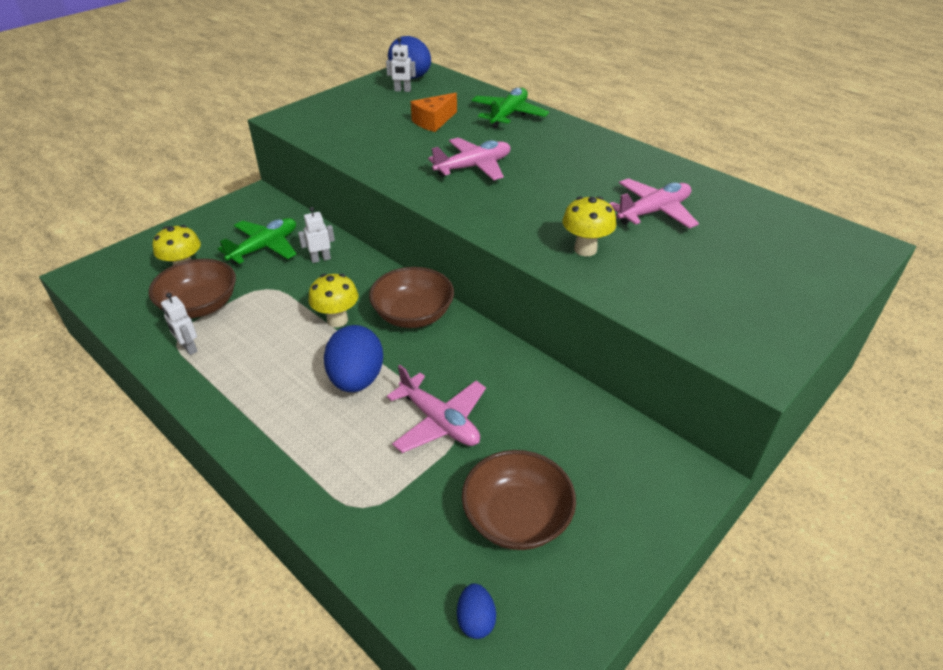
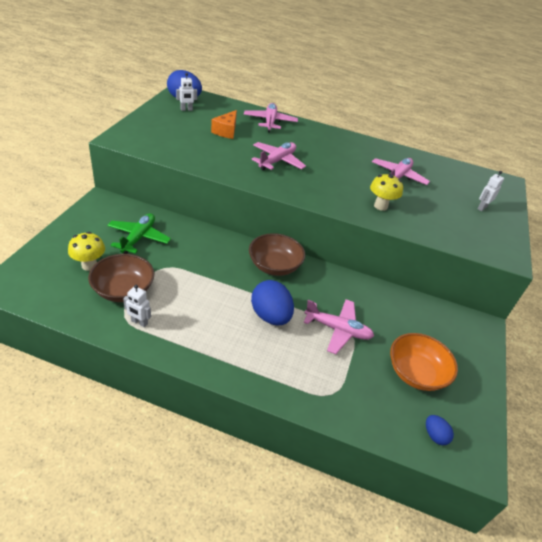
camera: 30 degrees left, 0 degrees up
(320, 259) = (186, 239): white robot -> white robot (482, 207)
(337, 320) = (229, 280): yellow mushroom -> none
(508, 115) = (270, 122): green plane -> pink plane
(517, 517) = (416, 373): brown bowl -> orange bowl

